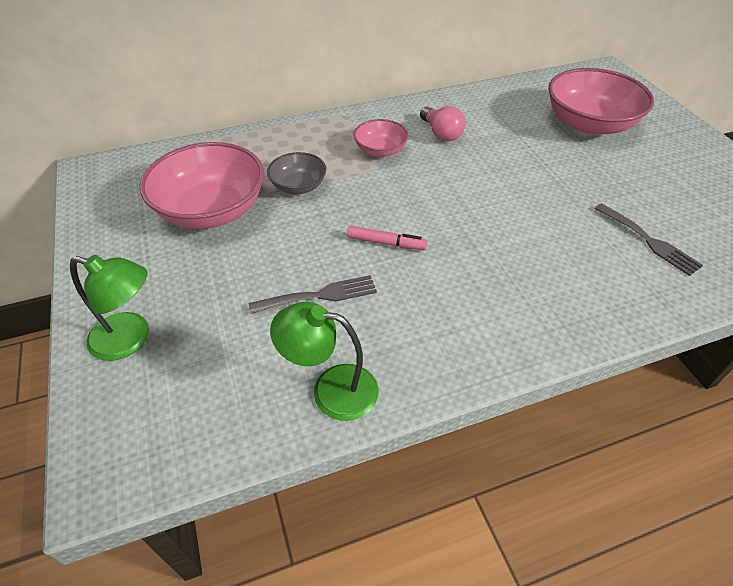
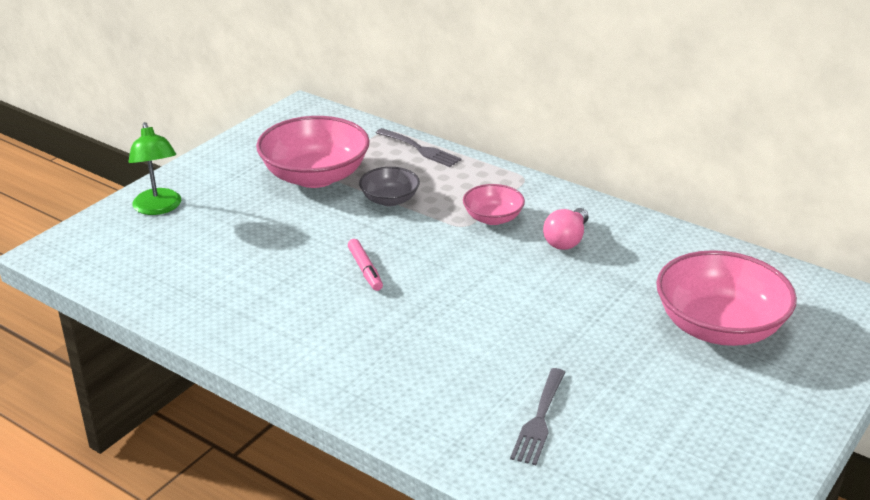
camera: 55 degrees right, 15 degrees down
(319, 295) = (272, 263): grey fork -> grey fork (420, 149)
(331, 389) = (186, 305): green lamp -> none

